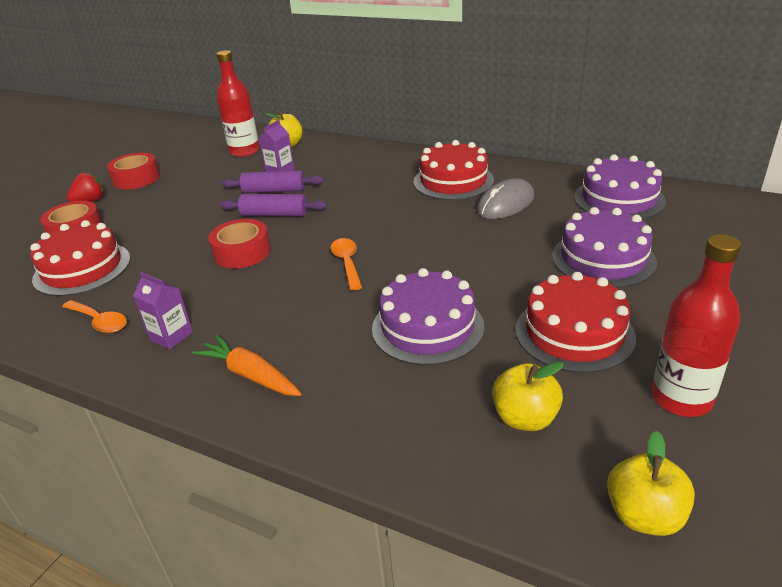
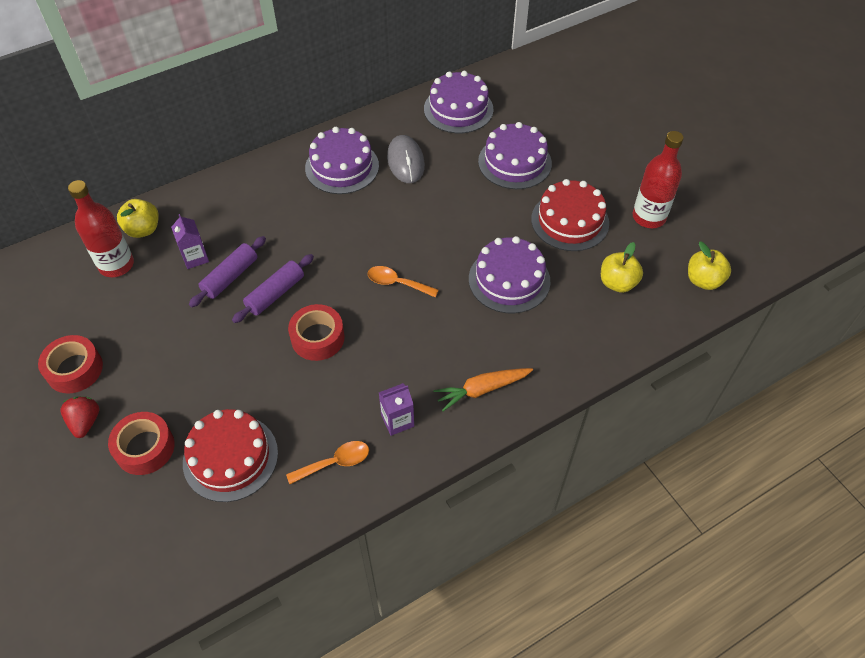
camera: 60 degrees left, 20 degrees up
(453, 181) = (342, 167): red cake -> purple cake

